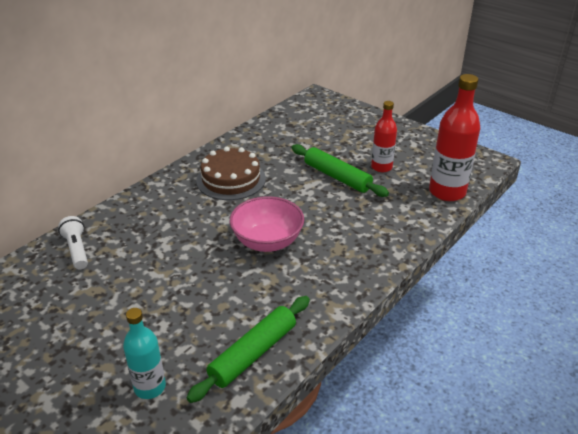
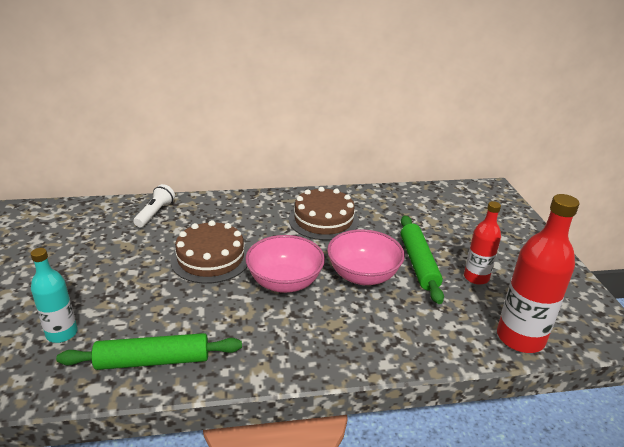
camera: 40 degrees right, 5 degrees down
(185, 257) = (211, 258): none -> brown cake
(313, 205) = (363, 275): none -> pink bowl

